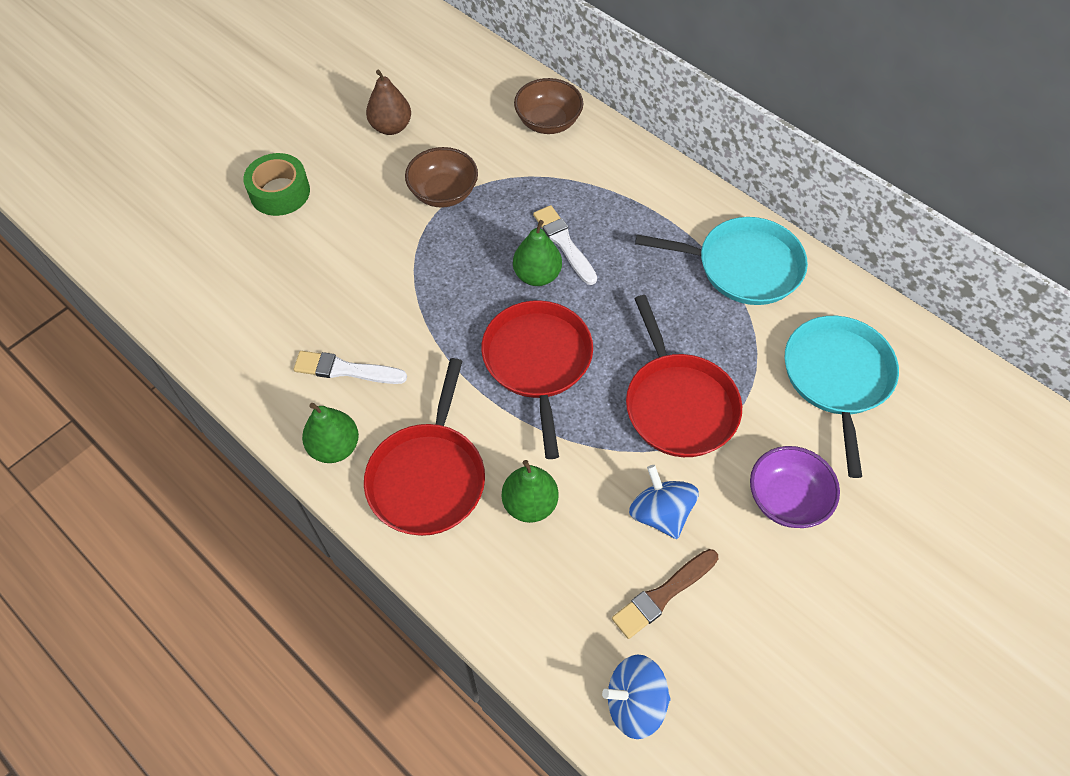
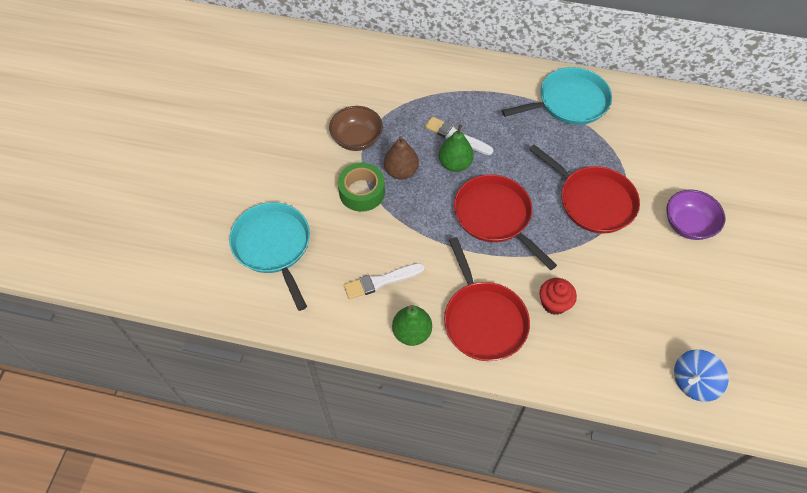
camera: 30 degrees left, 0 degrees up
(280, 192) = (246, 188): green tape -> green tape (362, 192)
(391, 127) = (288, 111): brown pear -> brown pear (401, 171)
(530, 504) = (554, 303): green pear -> red cupcake
(548, 122) = (389, 64): brown bowl -> none
(660, 513) = (629, 269): blue spinning top -> none
(663, 594) = (664, 313): brown brush -> none
(837, 377) = (665, 142): turquoise pan -> turquoise pan (273, 246)

